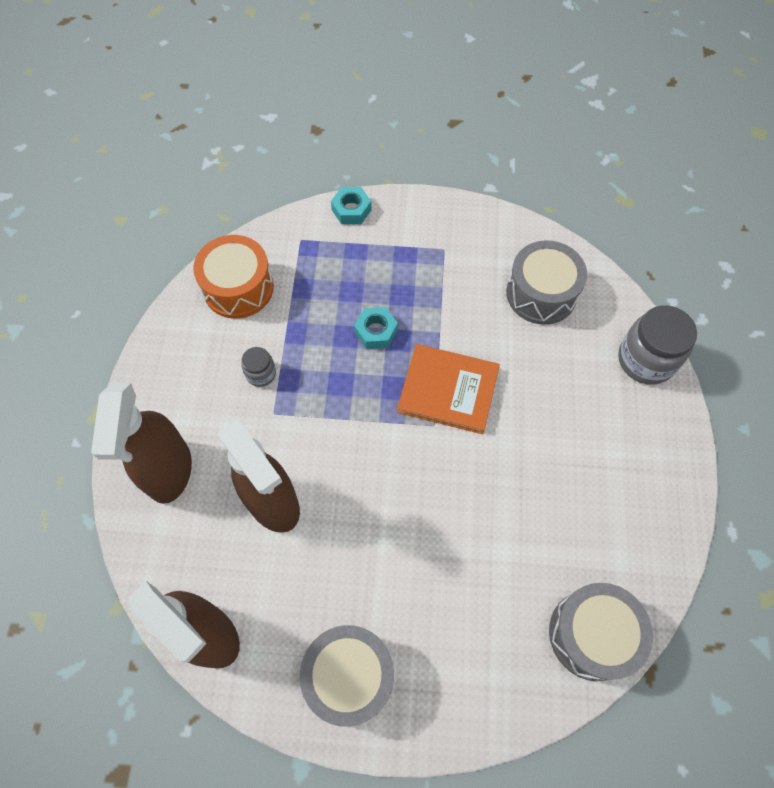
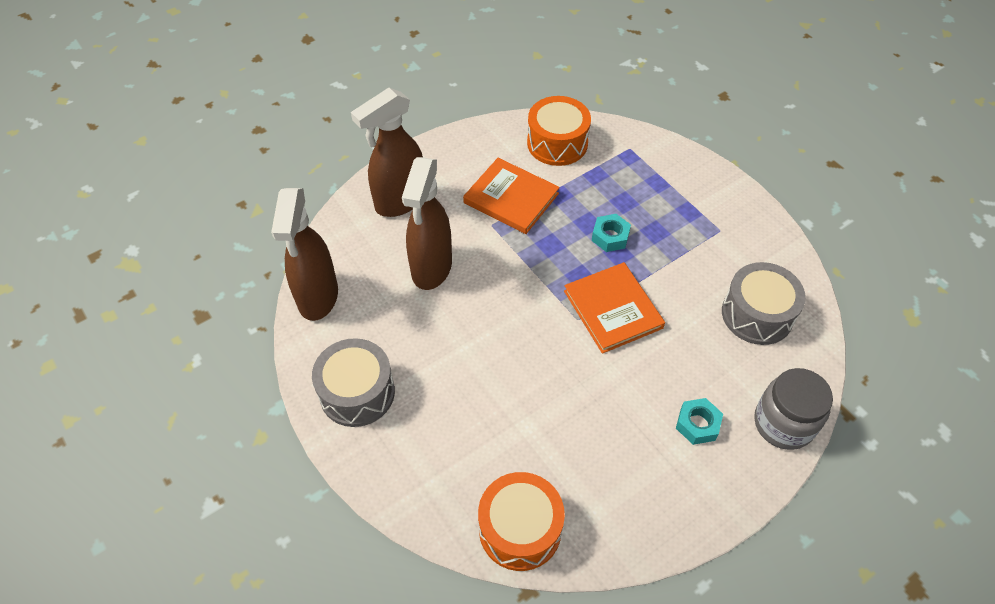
camera: 50 degrees right, 10 degrees down
(261, 374) = (511, 198): grey jar -> orange book
(351, 210) = (685, 158): turquoise nut -> turquoise nut (697, 424)
(592, 634) = (520, 529): grey drum -> orange drum

